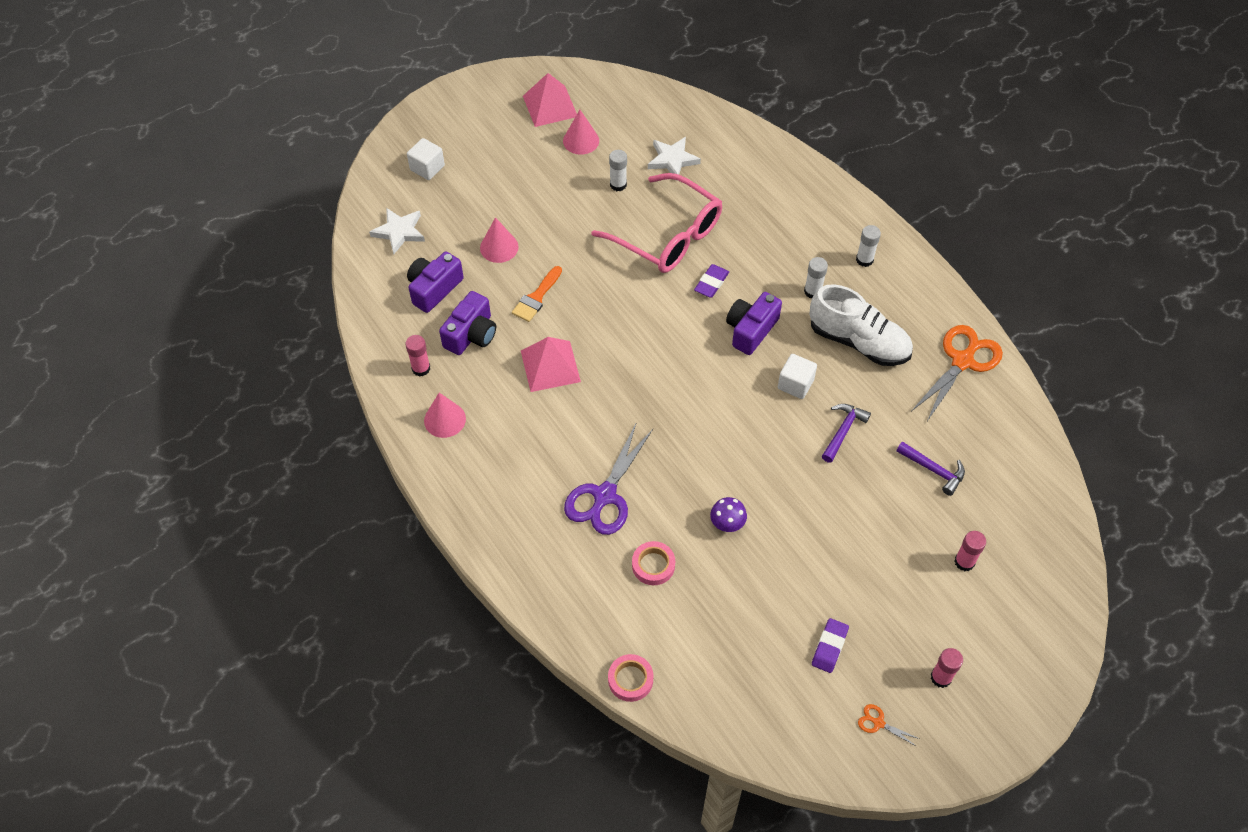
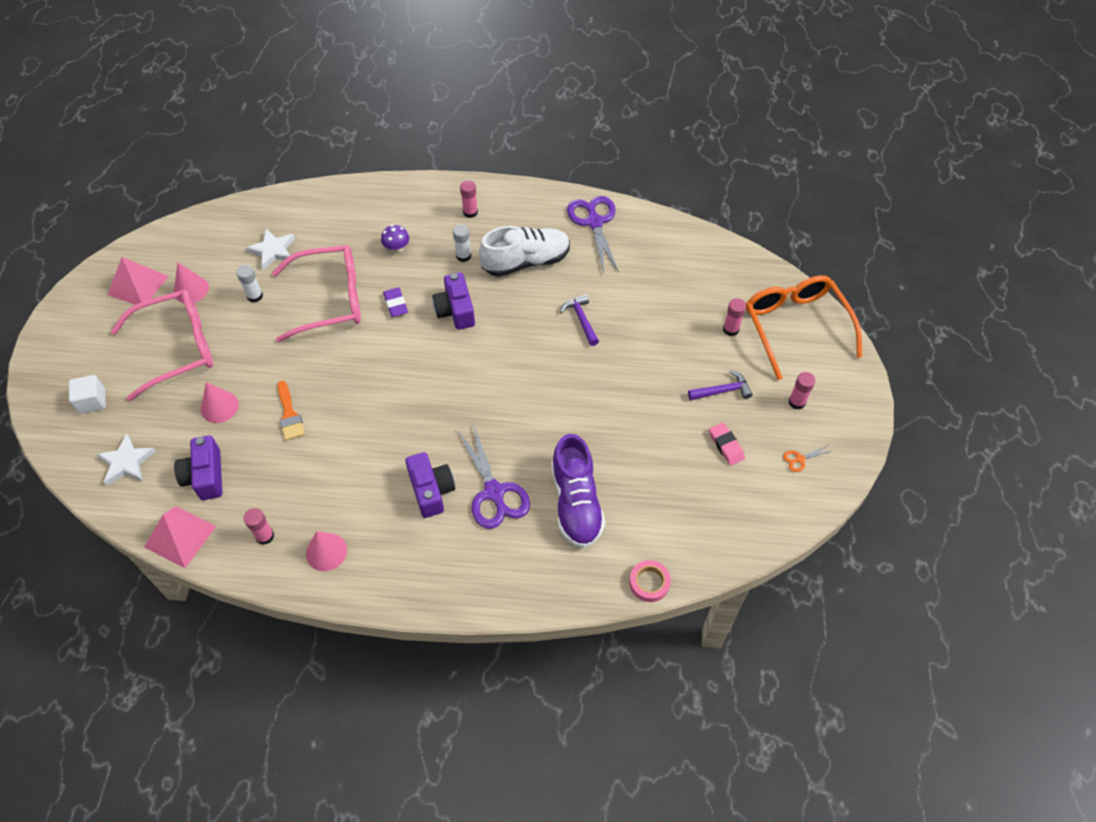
camera: 50 degrees left, 0 degrees up
(471, 334) = (273, 480): purple camera -> purple camera (431, 490)
(522, 178) = (177, 348): none -> pink glasses
(550, 366) = (355, 448): pink pyramid -> pink pyramid (180, 536)
(653, 565) = (576, 503): pink tape -> purple shoe
(727, 524) = (586, 435): purple mushroom -> purple mushroom (397, 248)
(795, 384) = (521, 318): white cube -> none
(829, 647) = (726, 445): purple eraser -> pink eraser
(864, 260) = (470, 212): white glue stick -> pink glue stick
(934, 470) = (655, 295): purple hammer -> purple hammer (723, 391)
(962, 361) = (594, 222): orange scissors -> purple scissors
(1030, 617) = (795, 326): none -> orange glasses

